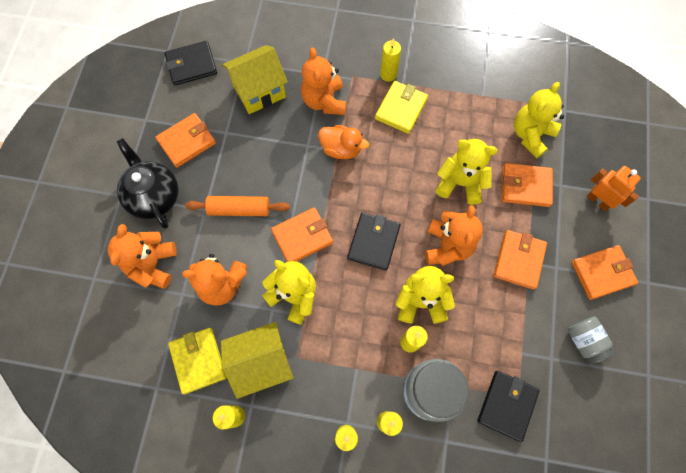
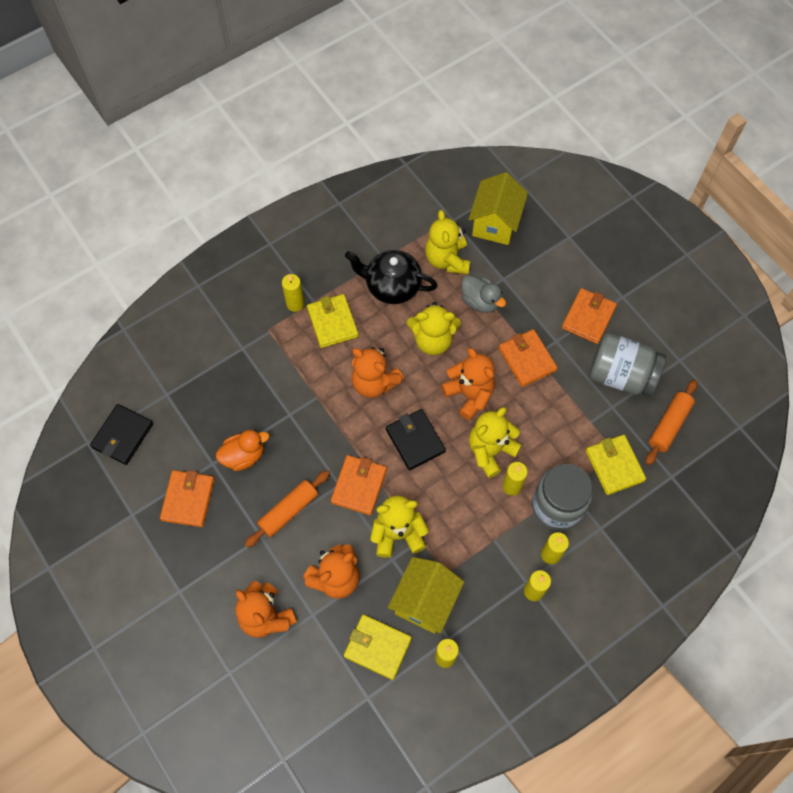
camera: 45 degrees left, 5 degrees down
(154, 196) = (208, 565): black teapot -> black teapot (392, 286)
(259, 91) = (205, 406): yellow house -> yellow house (495, 223)
(324, 101) = (266, 368): orange teddy bear -> orange teddy bear (374, 382)
(341, 149) = (319, 393): orange duck -> orange duck (244, 456)
(460, 183) = (433, 340): yellow teddy bear -> yellow teddy bear turned 150 degrees counterclockwise
(507, 405) = (614, 465): black wallet -> yellow wallet
(525, 186) = (480, 301): orange wallet -> grey duck
(584, 341) = (621, 375): grey jar -> grey jar, size x1.75
(586, 418) = (669, 425): none -> orange rolling pin
(598, 201) = (538, 268): orange robot -> none

